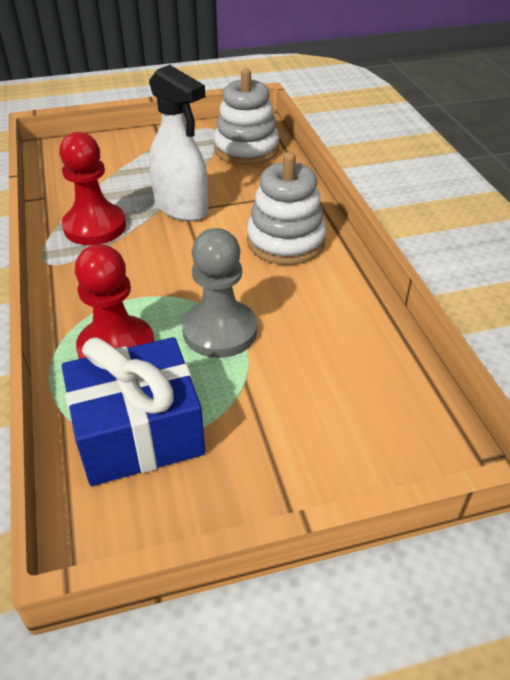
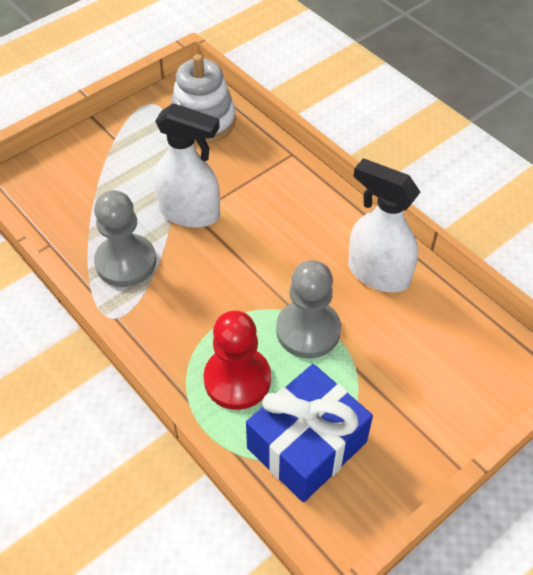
camera: 25 degrees left, 10 degrees up
(95, 227) = (126, 262): red pawn -> grey pawn
(286, 241) = (304, 219): white stacking toy -> none
(330, 306) = (378, 273): none -> white spray bottle

